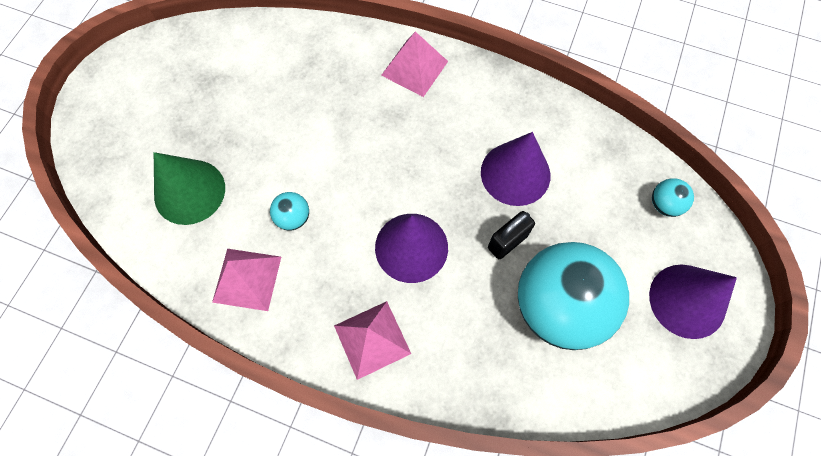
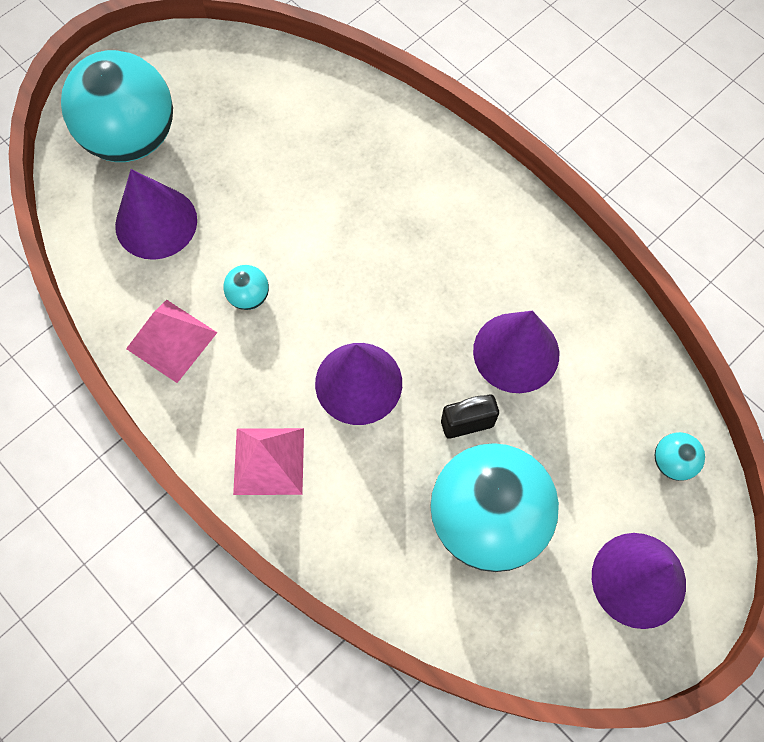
camera: 25 degrees right, 0 degrees up
(138, 134) = (131, 138): none -> turquoise ball
(189, 191) = (156, 222): green cone -> purple cone
(414, 68) = (463, 184): pink pyramid -> none

